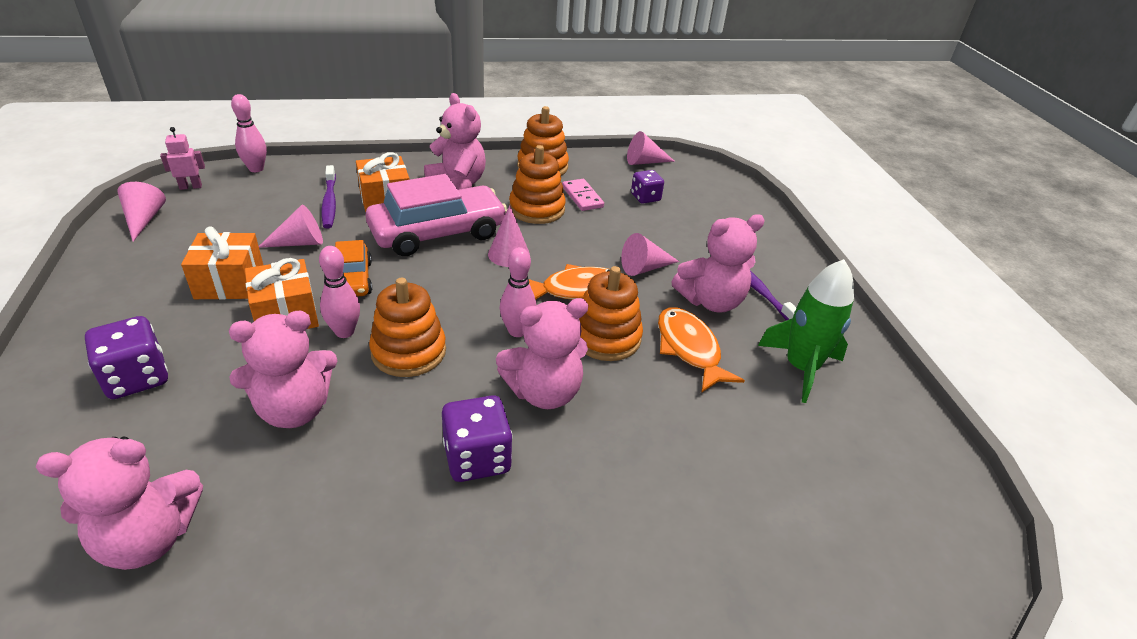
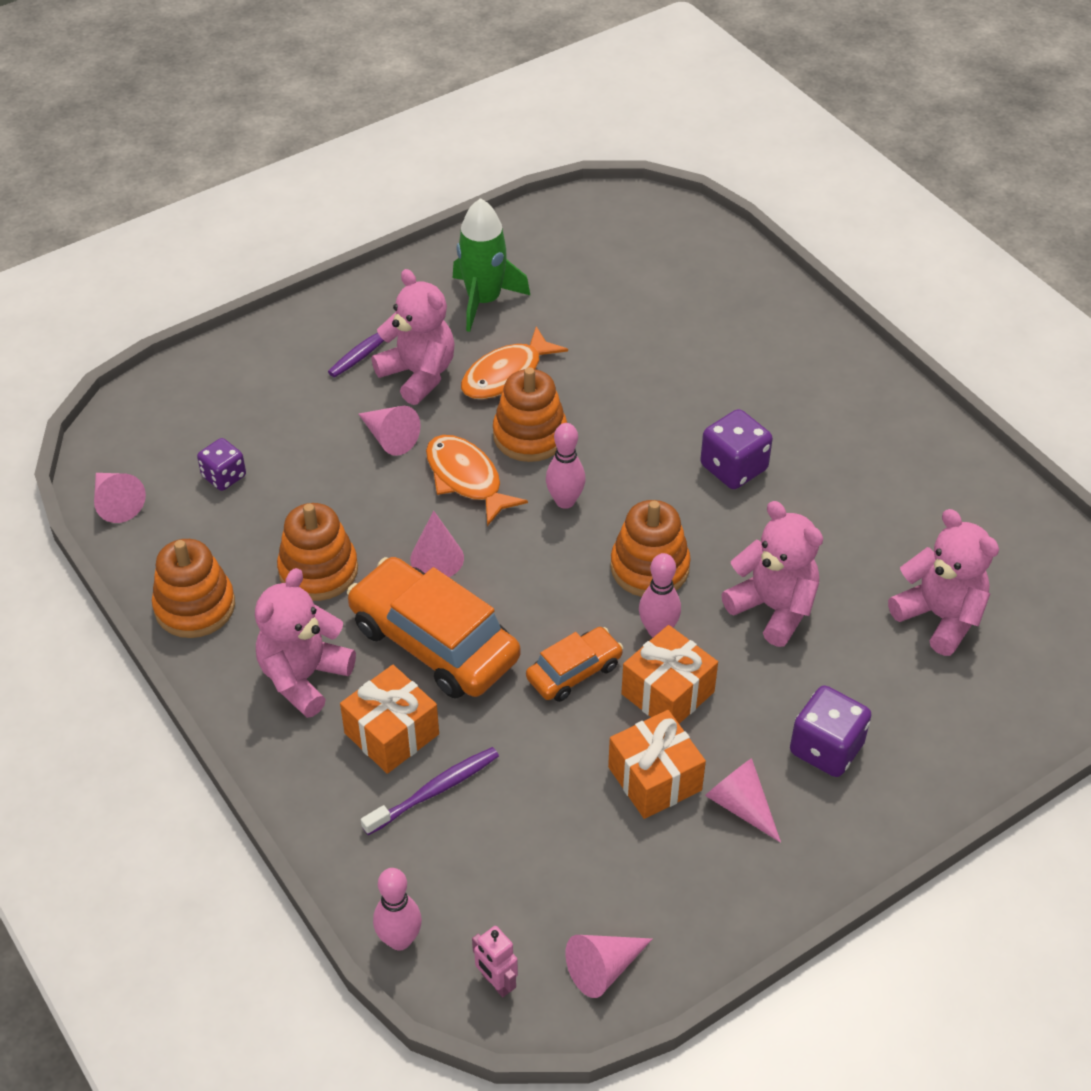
camera: 110 degrees left, 10 degrees up
(299, 243) = (541, 764): pink cone -> pink cone (740, 805)
(438, 233) = (434, 642): pink car -> orange car
(544, 392) = (633, 453): pink teddy bear -> none
(582, 197) = (259, 537): pink domino -> none

